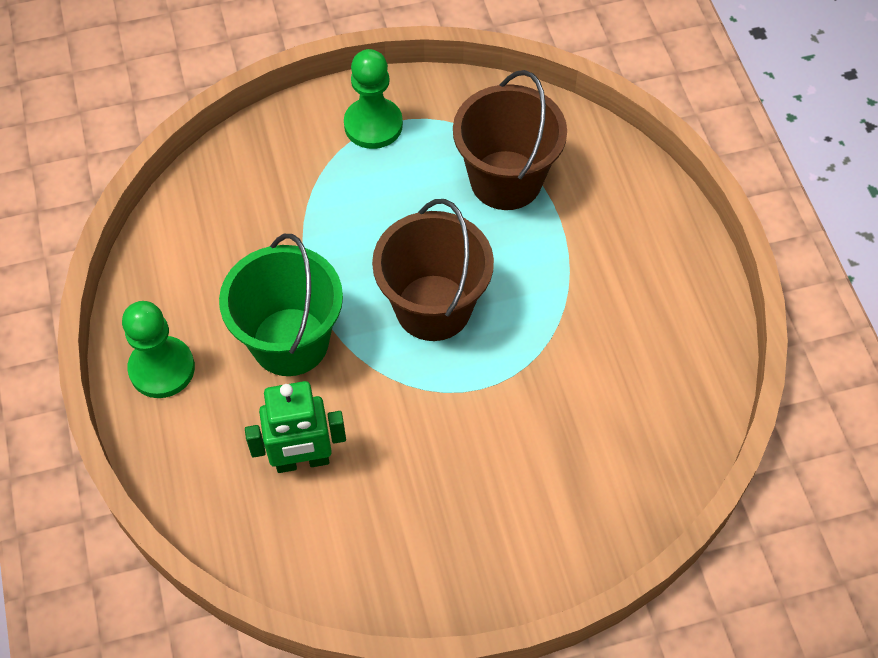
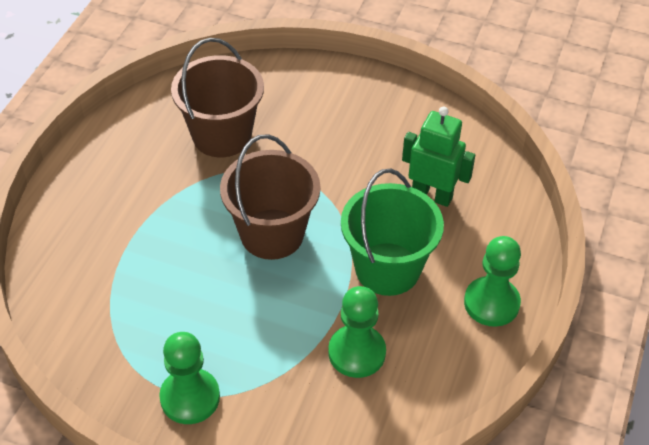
camera: 145 degrees left, 10 degrees down
(261, 242) = (357, 352): none -> green pawn
(506, 180) = (137, 288): brown bucket -> brown bucket (222, 135)

